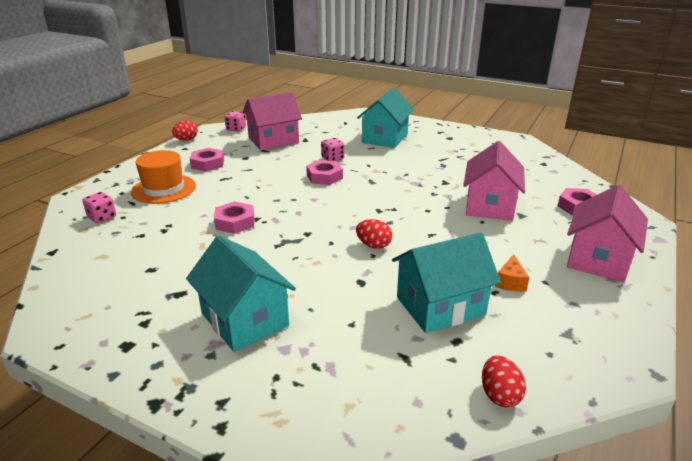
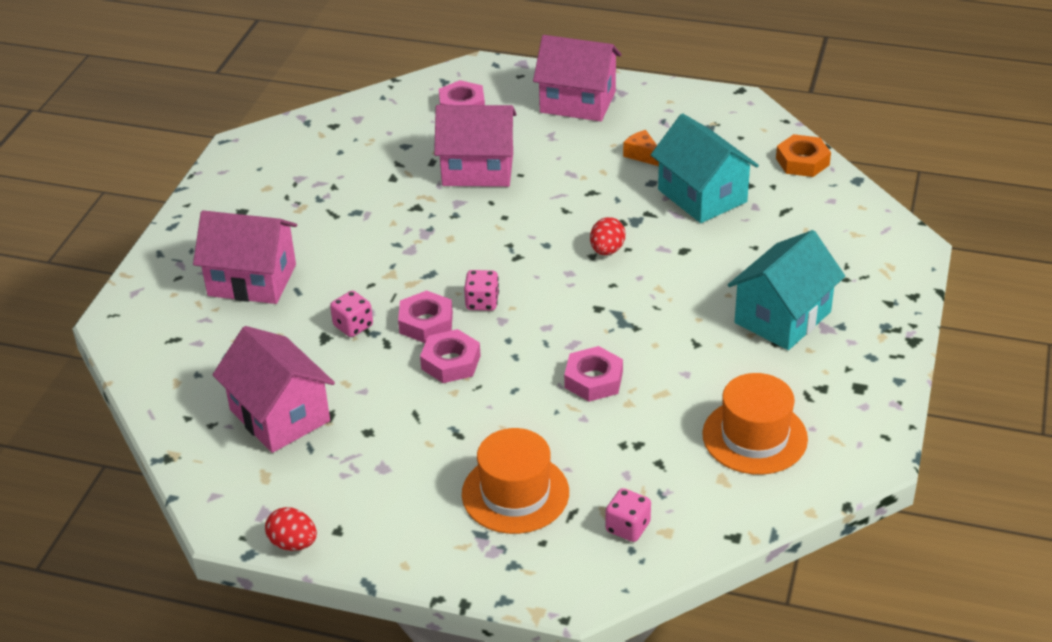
camera: 100 degrees left, 10 degrees up
(125, 277) = (754, 436): none -> orange hat
(208, 164) = (404, 472): pink nut -> pink nut (450, 362)
(236, 129) = (224, 485): pink dice -> pink dice (482, 302)
(385, 138) = (252, 280): turquoise house -> pink house
(499, 395) = (802, 161): red egg -> orange nut
(510, 282) = (642, 155): orange cheese -> orange cheese turned 135 degrees counterclockwise

